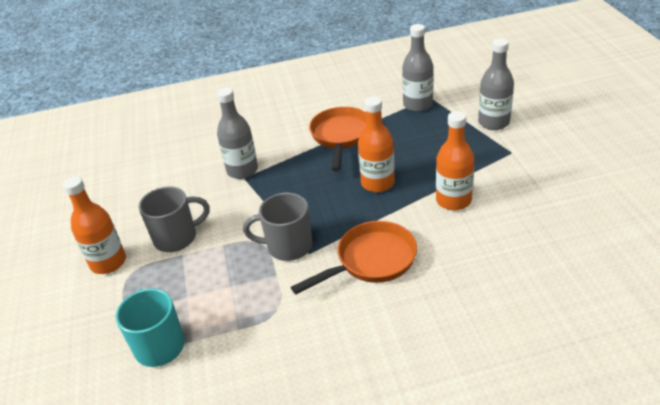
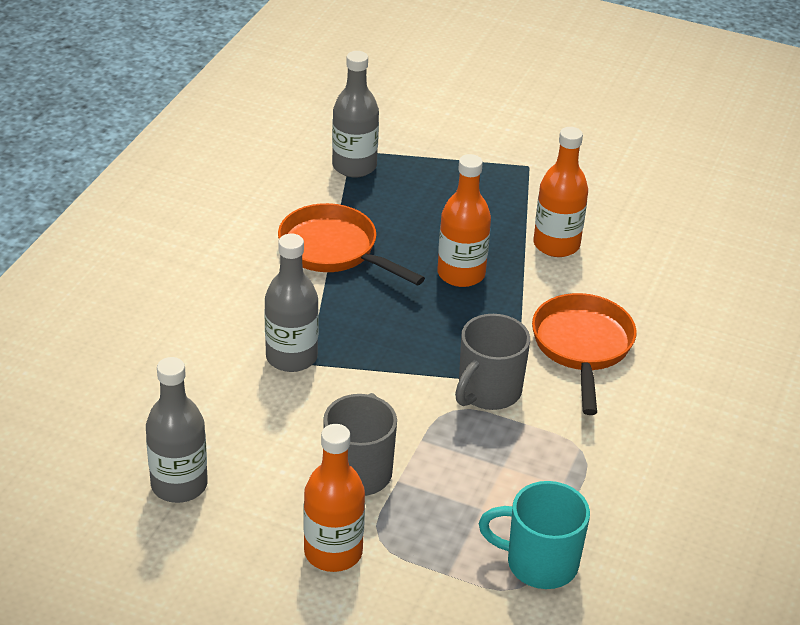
camera: 60 degrees left, 0 degrees up
(493, 122) = (463, 144): grey bottle -> grey bottle (179, 485)

